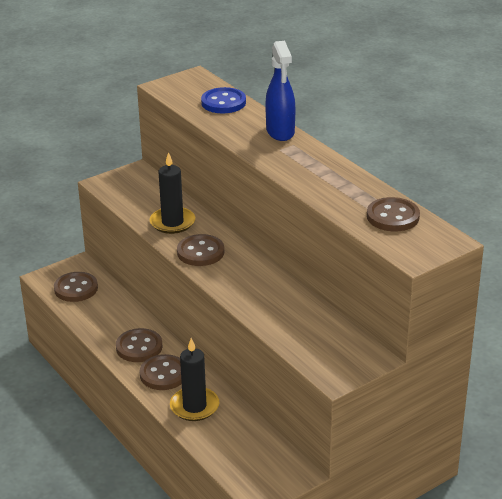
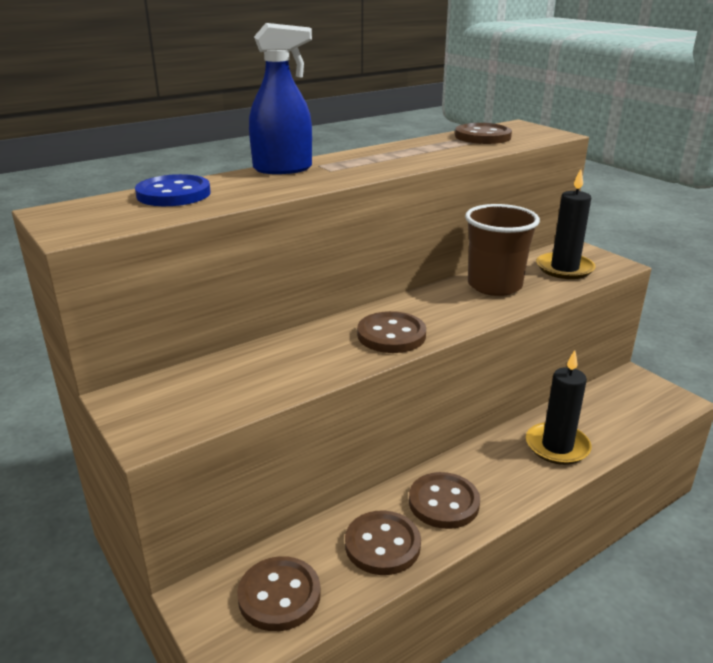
camera: 90 degrees left, 5 degrees down
(163, 374) = (500, 475): brown button -> brown button (382, 545)
(172, 222) = (308, 358): black candle -> black candle (564, 268)
(282, 302) = (494, 285): none -> brown cup

